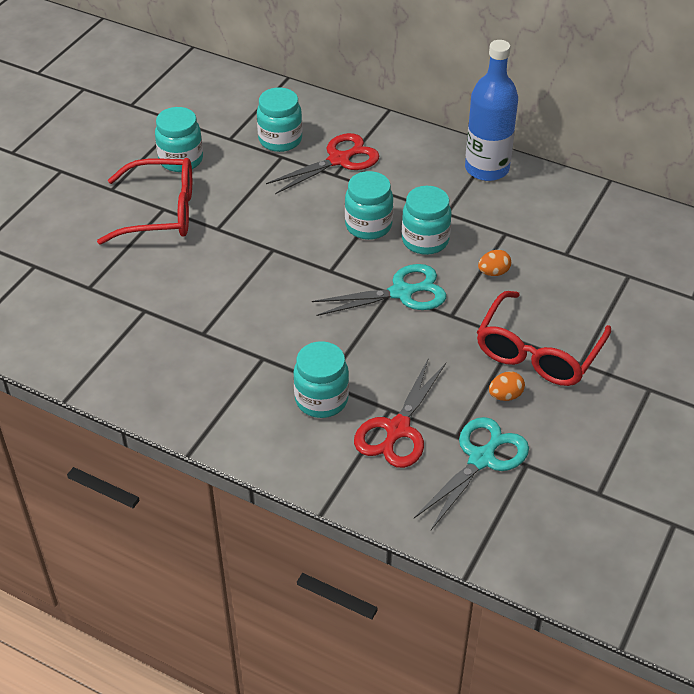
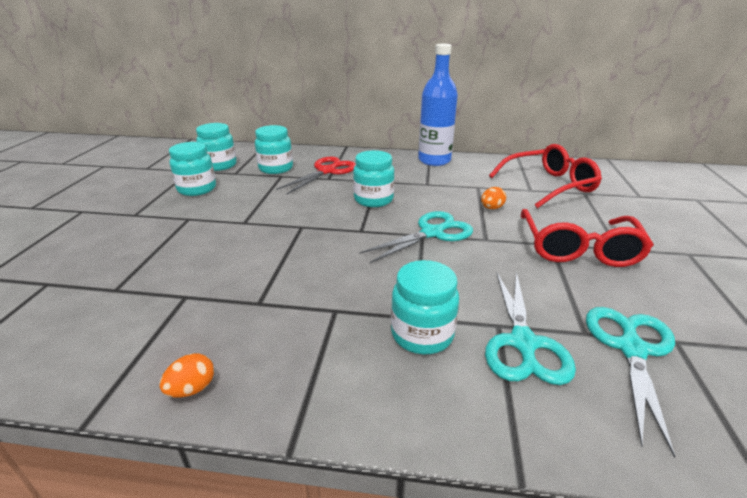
camera: 20 degrees left, 15 degrees down
(161, 212) = (186, 221): red glasses -> red glasses (549, 185)
(397, 429) = (523, 343): red scissors -> turquoise scissors
(425, 240) = (424, 200): turquoise jar -> turquoise jar (219, 165)
(505, 396) = (589, 286): orange egg -> orange egg (192, 389)

